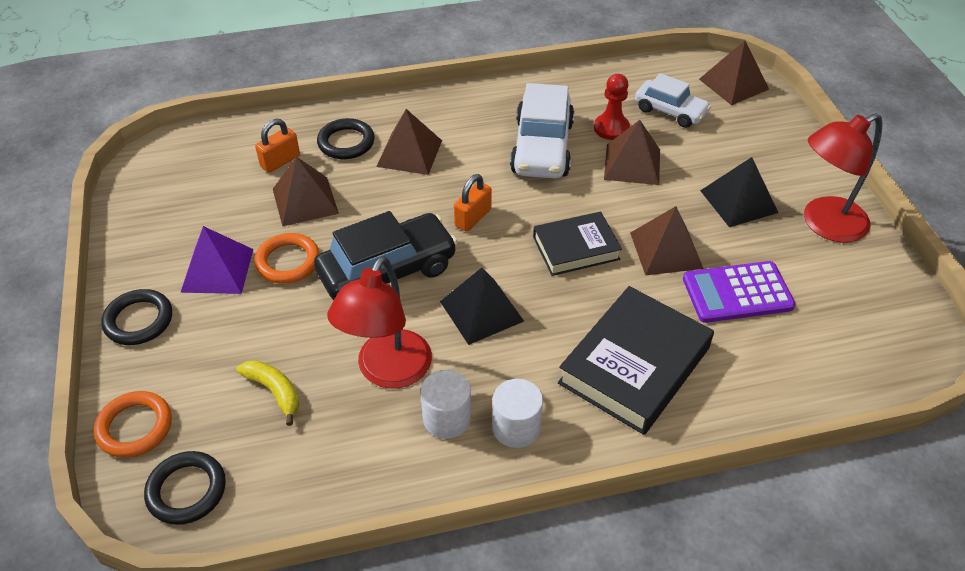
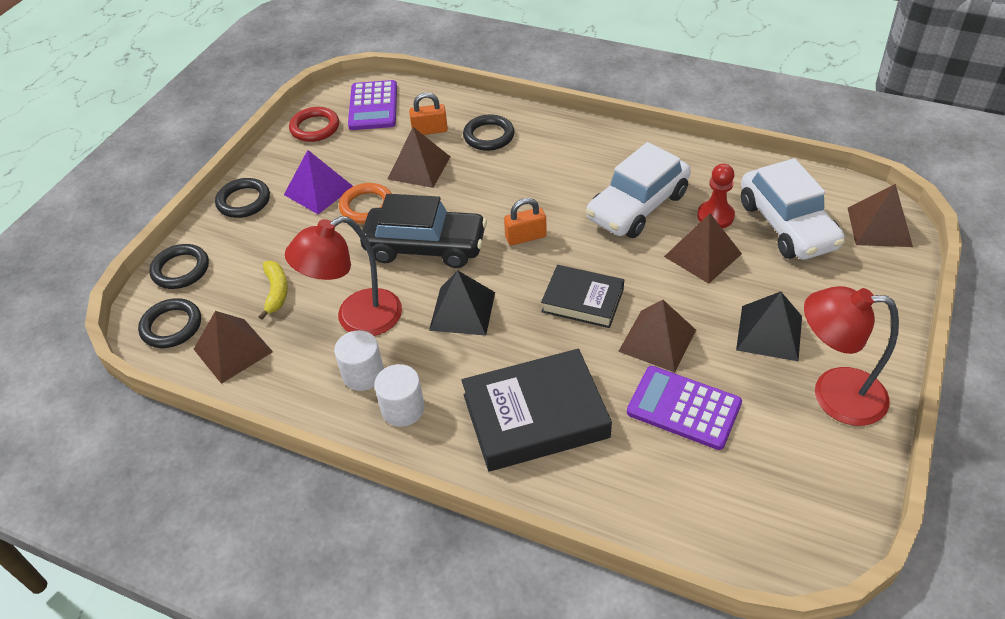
camera: 40 degrees right, 0 degrees up
(135, 427) = (181, 269): orange ring -> black ring
(147, 210) = (315, 128): none -> red ring
(193, 162) = (373, 106): none -> purple calculator
(409, 153) = (527, 164): brown pyramid -> brown pyramid (233, 350)
(670, 111) = (787, 225): white car -> white car, size x1.59

